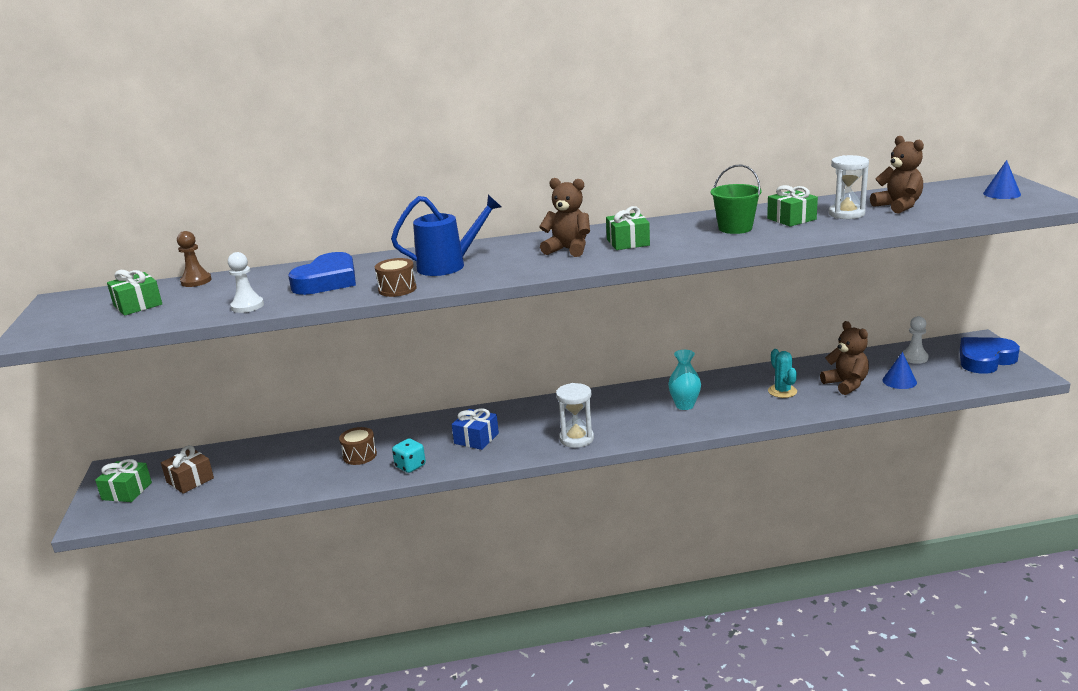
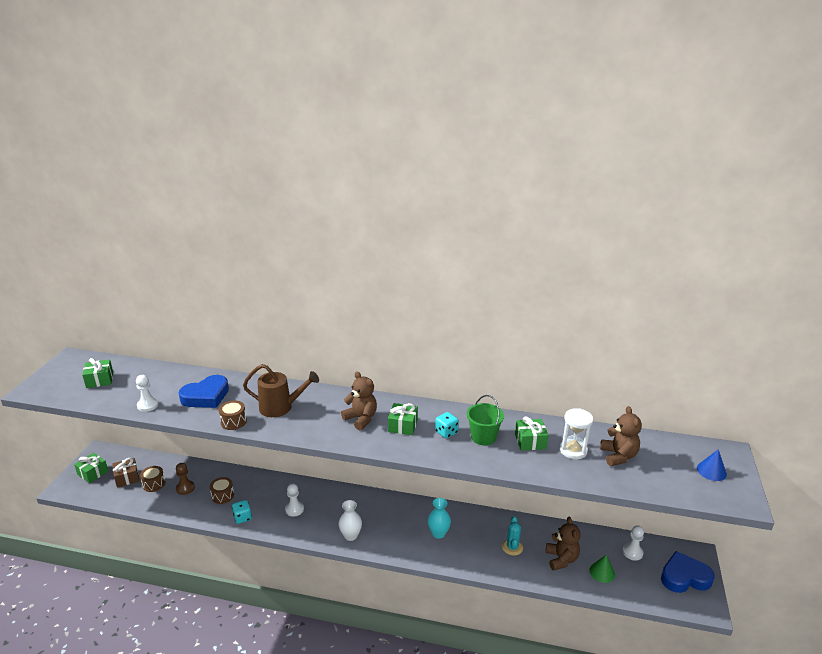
camera: 20 degrees right, 5 degrees up
(196, 281) = (144, 367): brown pawn -> brown pawn (185, 488)
(240, 474) = (154, 484): none -> brown drum
(449, 265) = (281, 407): blue watering can -> brown watering can
(476, 438) = (294, 509): blue gift -> white pawn
(576, 439) = (350, 535): white hourglass -> white vase
(687, 235) = (446, 432): none -> turquoise dice
(899, 381) = (602, 572): blue cone -> green cone

